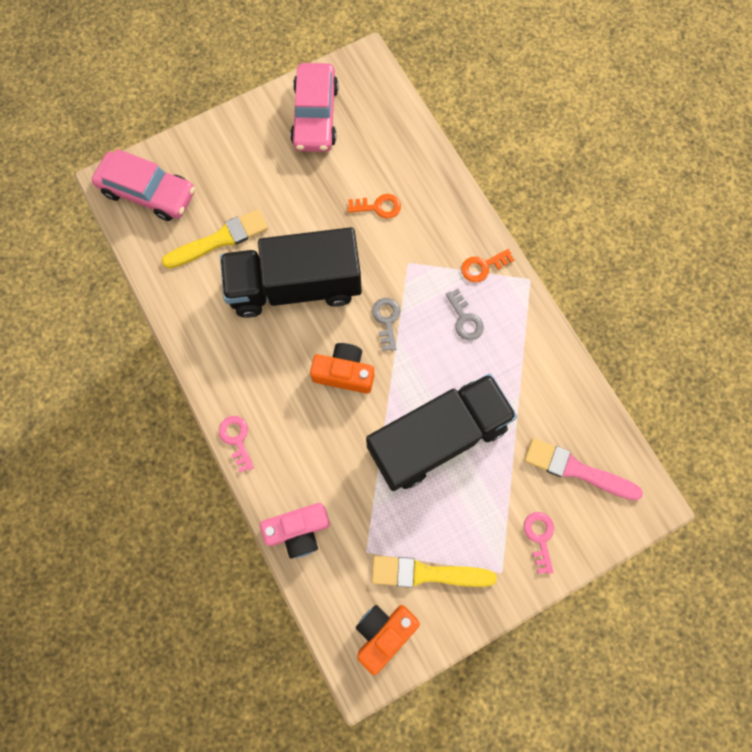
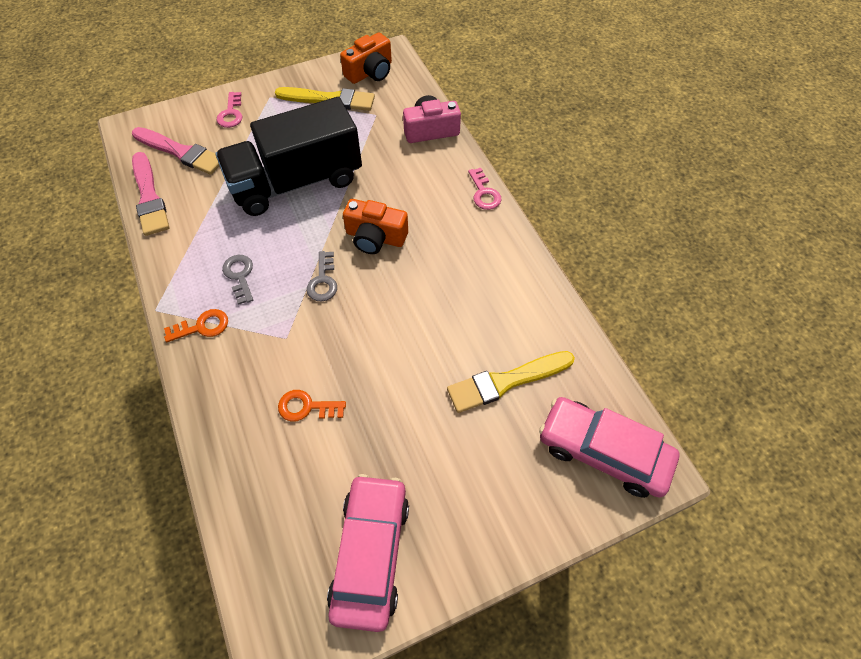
camera: 175 degrees left, 15 degrees down
(295, 286) = (418, 322): black truck -> none
(585, 403) = (149, 197): none -> pink brush

